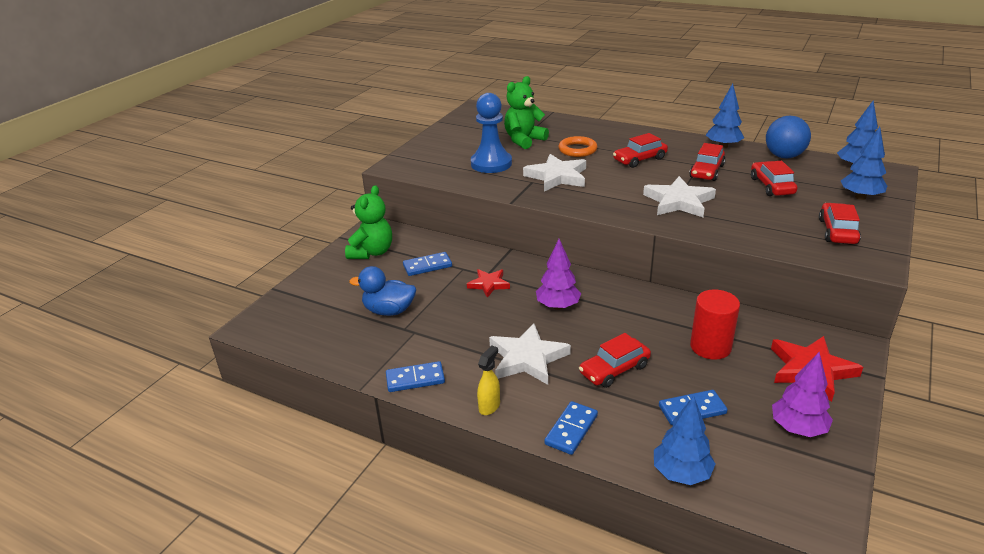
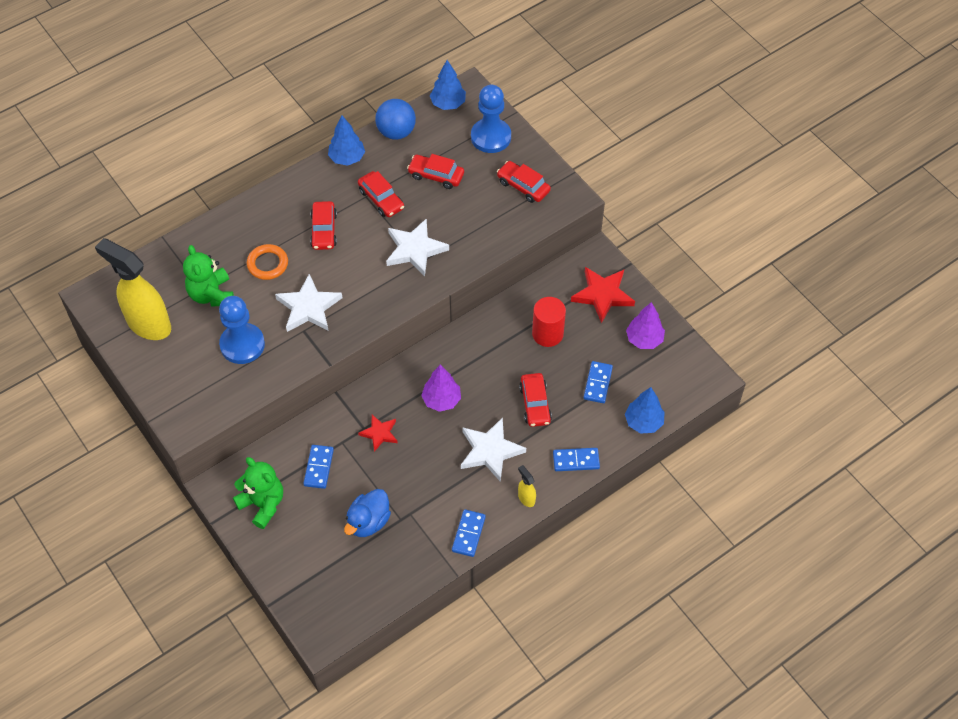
camera: 65 degrees left, 25 degrees up
(473, 129) = (148, 324): none -> yellow spray bottle
(571, 430) = (576, 460): blue domino -> blue domino turned 60 degrees counterclockwise
(860, 197) = (491, 137): blue tree -> blue pawn

